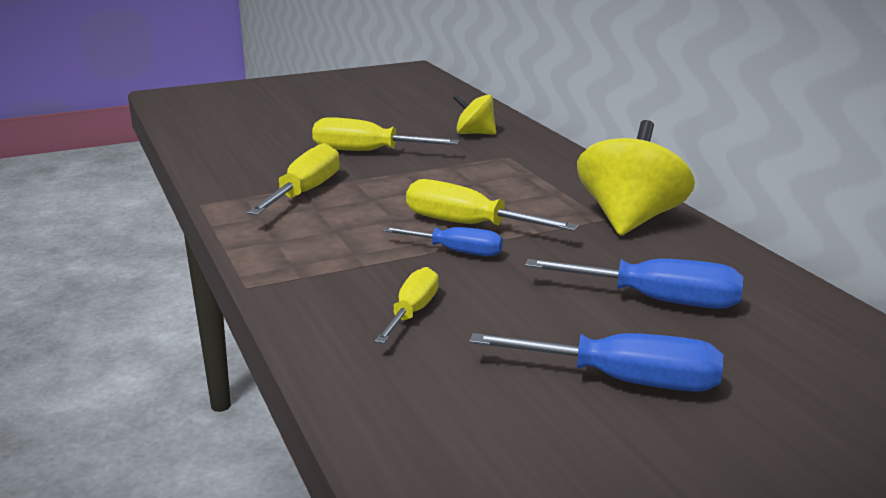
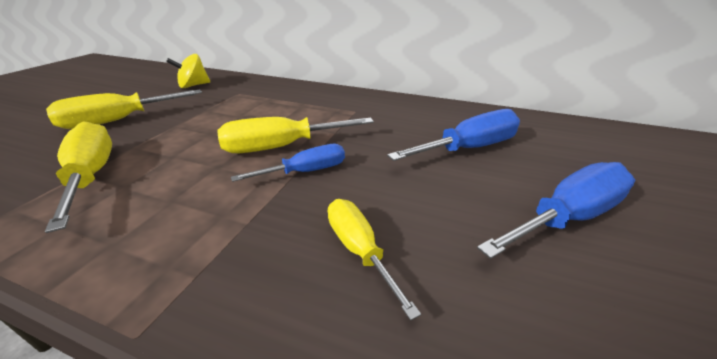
camera: 45 degrees left, 10 degrees up
(630, 220) = (368, 106): yellow spinning top -> none

